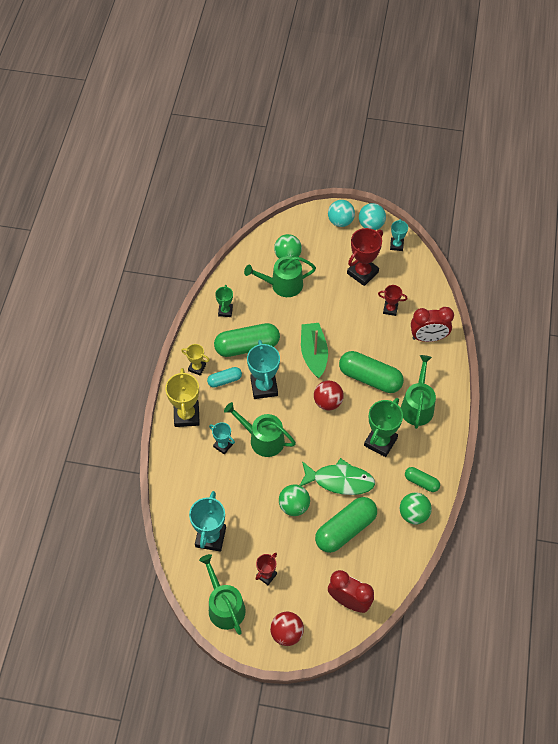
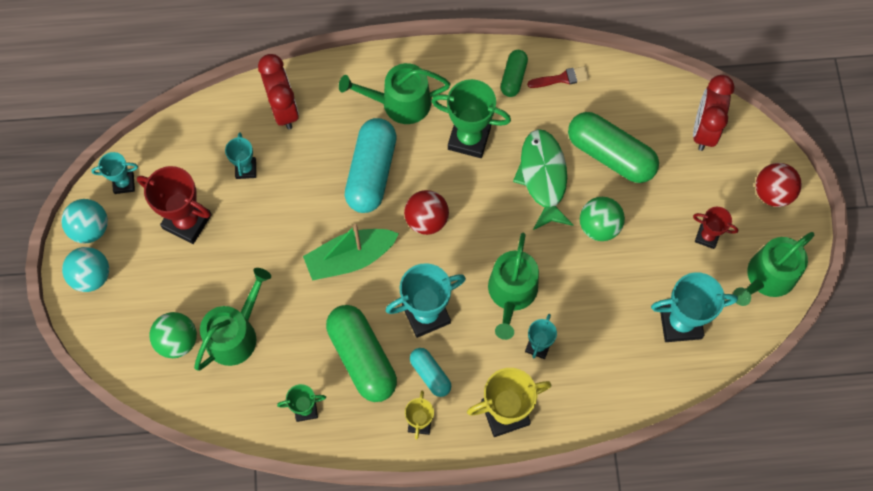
camera: 105 degrees left, 10 degrees up
(282, 285) = (235, 334): green watering can -> green watering can turned 120 degrees counterclockwise
(370, 378) = (371, 172): green capsule -> turquoise capsule
(390, 309) = (246, 169): red trophy -> turquoise trophy
(413, 514) = (561, 78): green ball -> red brush

